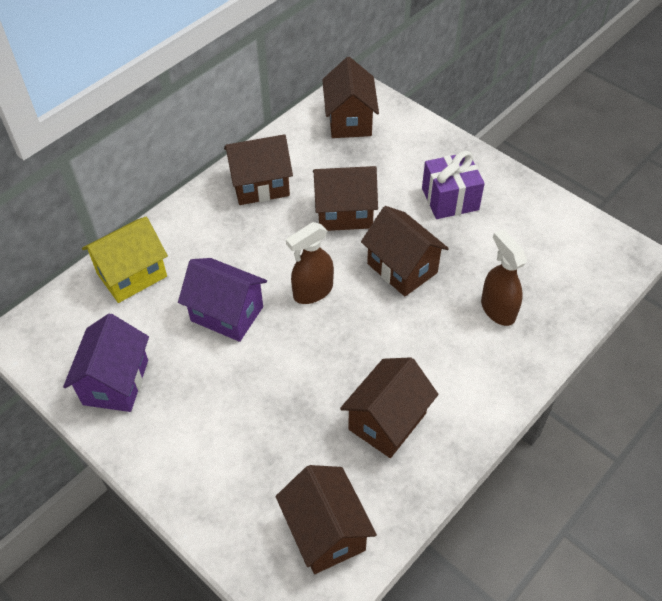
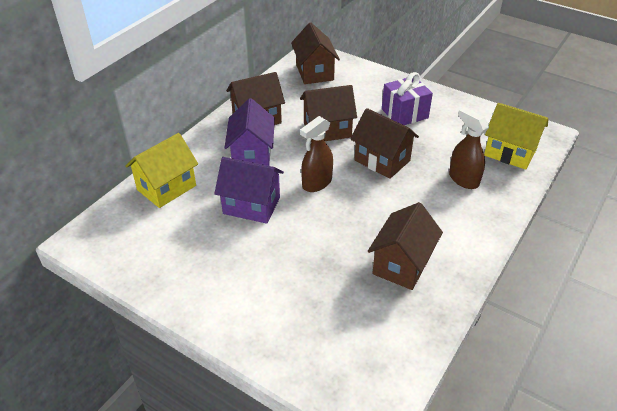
camera: 10 degrees left, 10 degrees down
(116, 382) = (169, 264): purple house -> purple house (252, 155)
(326, 532) = (375, 351): brown house -> none
(570, 276) = (510, 152): none -> yellow house

